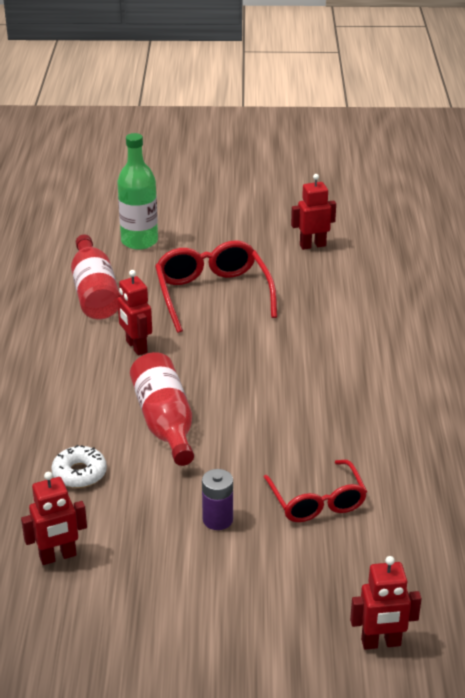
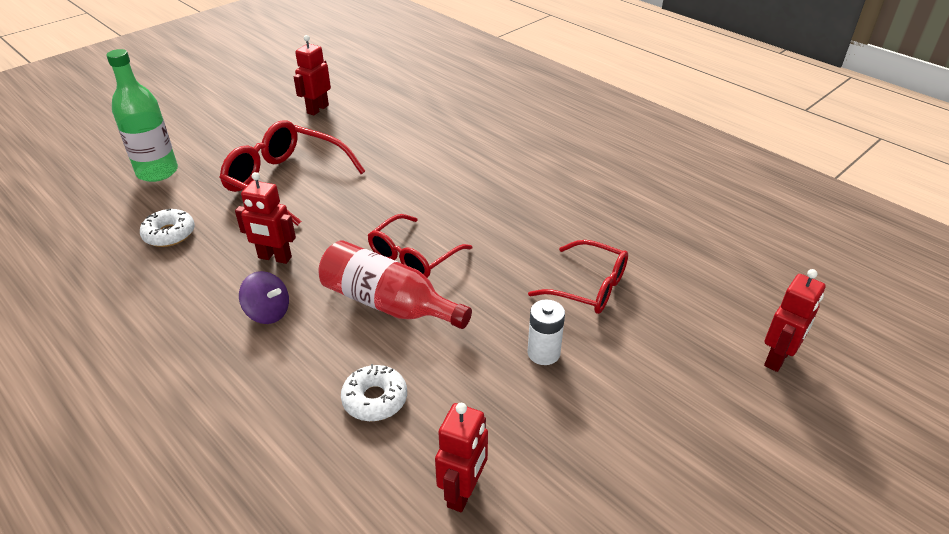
camera: 45 degrees left, 5 degrees up
(88, 381) = (268, 312): none -> purple spinning top
(94, 292) = (169, 234): red bottle -> white donut
(217, 519) = (543, 353): purple battery -> white battery
(224, 401) = (413, 257): none -> red glasses

